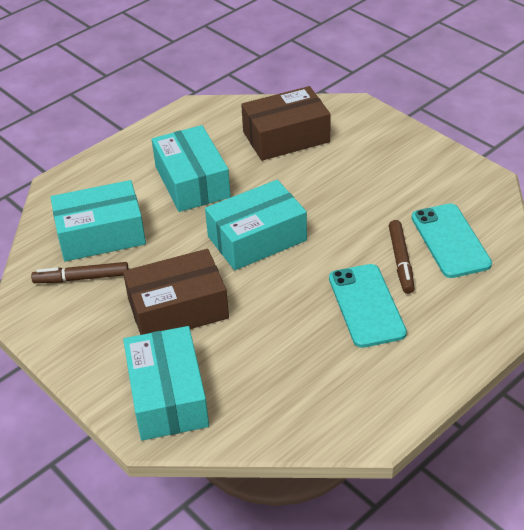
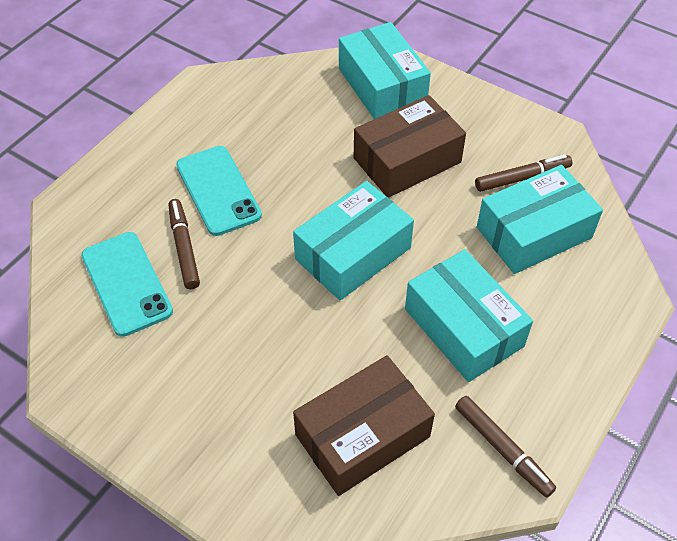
camera: 165 degrees right, 10 degrees up
(200, 122) = (502, 449): none -> brown marker

